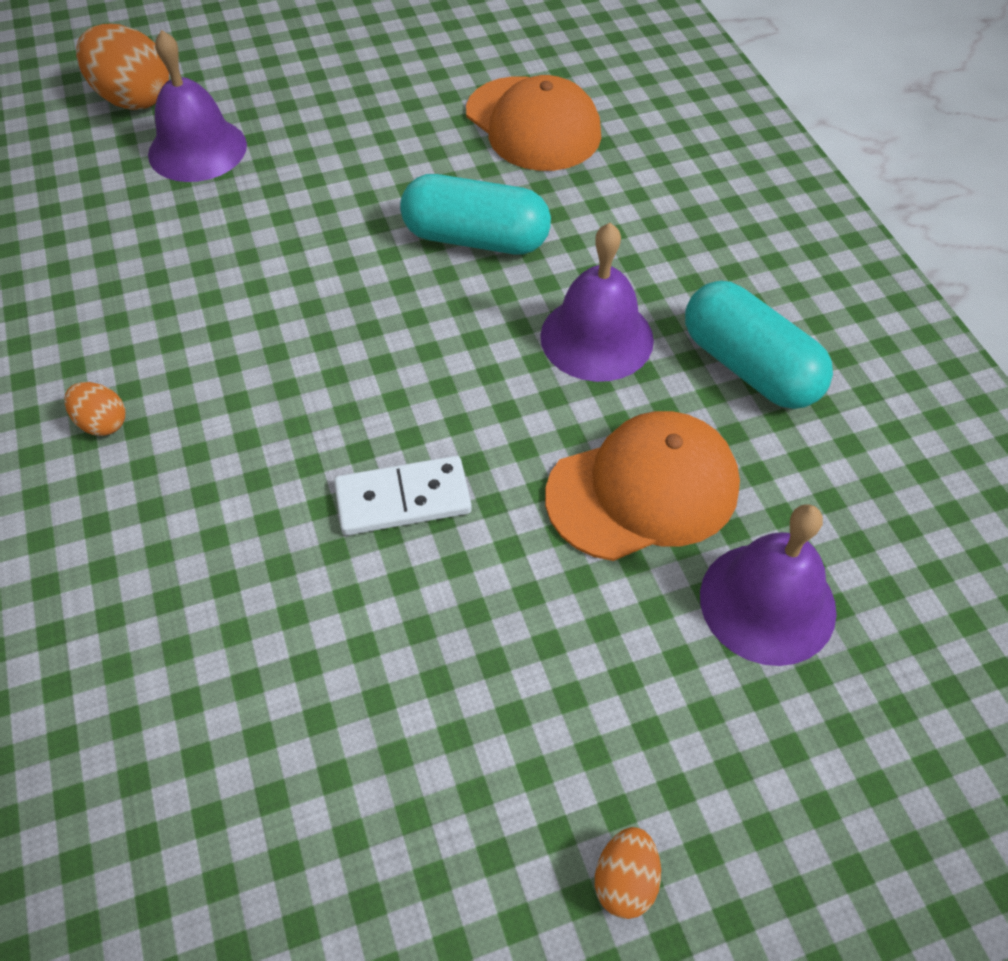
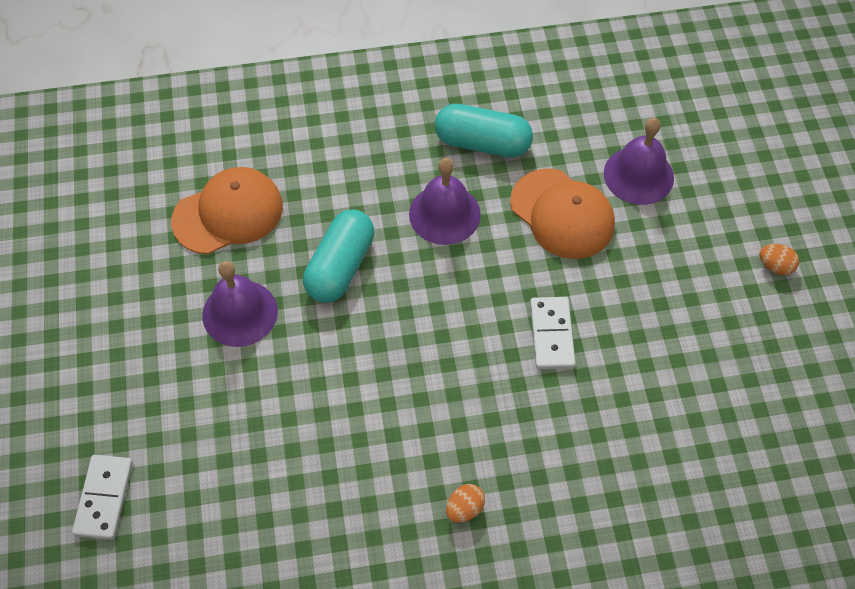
camera: 80 degrees left, 5 degrees up
(133, 99) = (104, 498): orange egg -> white domino
(197, 149) = (188, 446): purple bell -> purple bell (240, 313)
(643, 490) = (562, 214): orange cap -> orange cap turned 150 degrees clockwise
(749, 367) = (482, 143): turquoise capsule -> turquoise capsule turned 45 degrees clockwise

